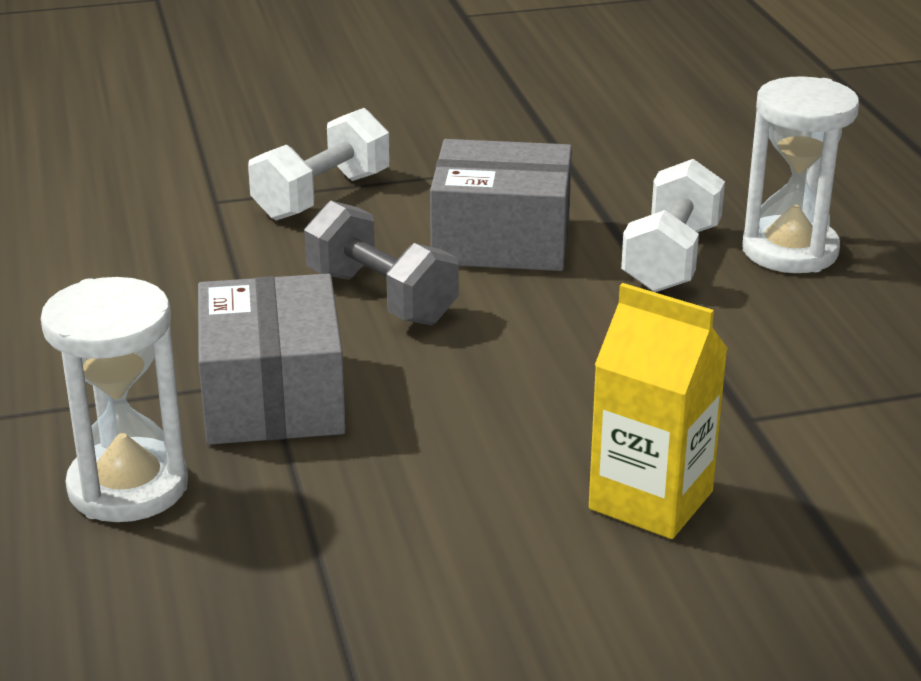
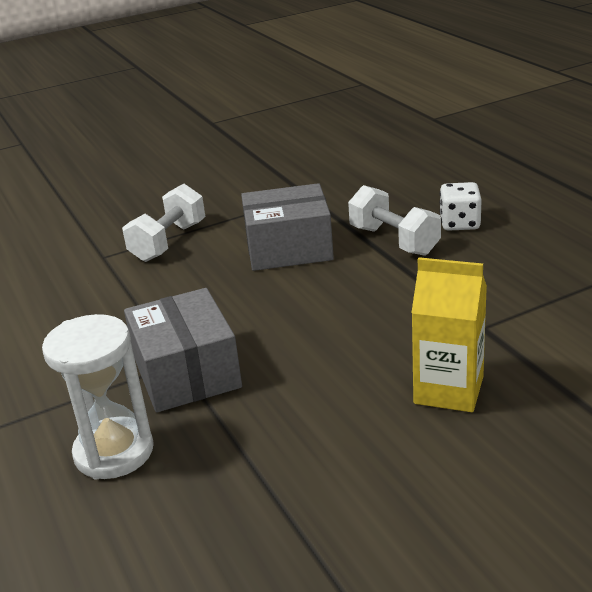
camera: 10 degrees left, 0 degrees up
(381, 297) = (230, 297): grey dumbbell -> none
(671, 259) = (394, 241): white dumbbell -> white dumbbell turned 45 degrees counterclockwise
(790, 251) = (460, 223): white hourglass -> white dice

